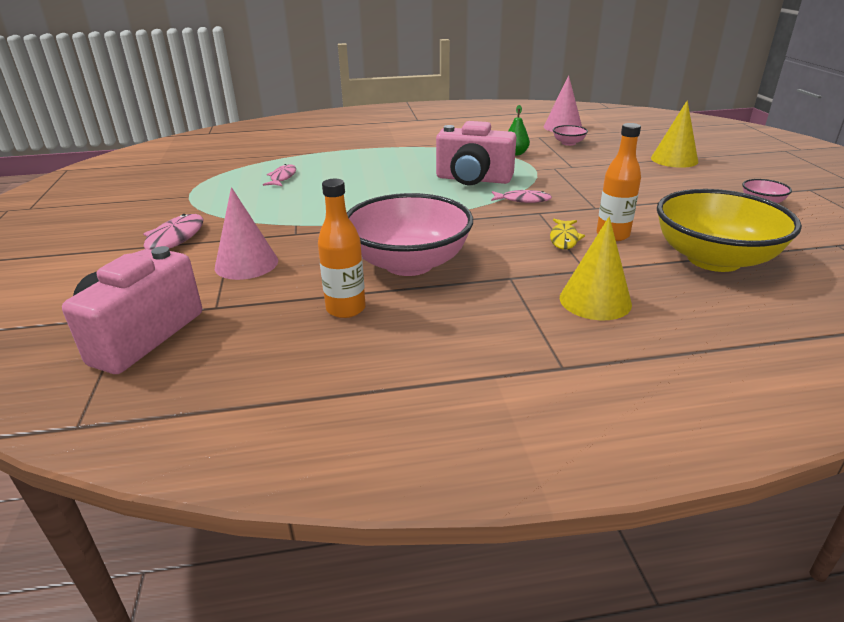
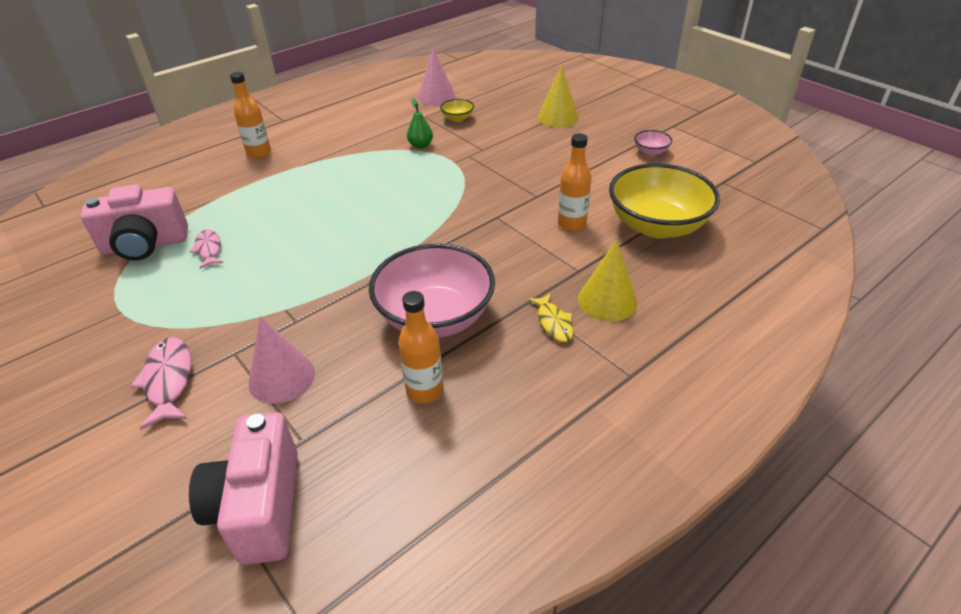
camera: 30 degrees left, 10 degrees up
(378, 134) = (259, 153): none -> orange bottle
(473, 179) = (408, 192): pink camera -> pink camera (145, 245)
(523, 200) = (472, 205): pink fish -> none
(564, 239) = (539, 241): yellow fish -> yellow fish (554, 323)
(568, 143) = (457, 118): pink bowl -> yellow bowl

